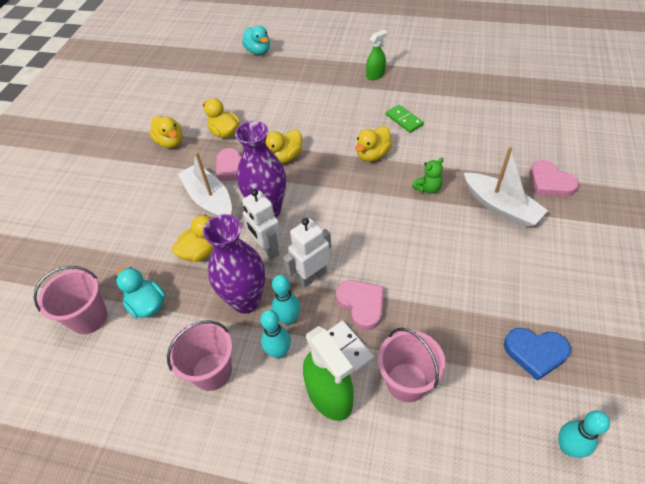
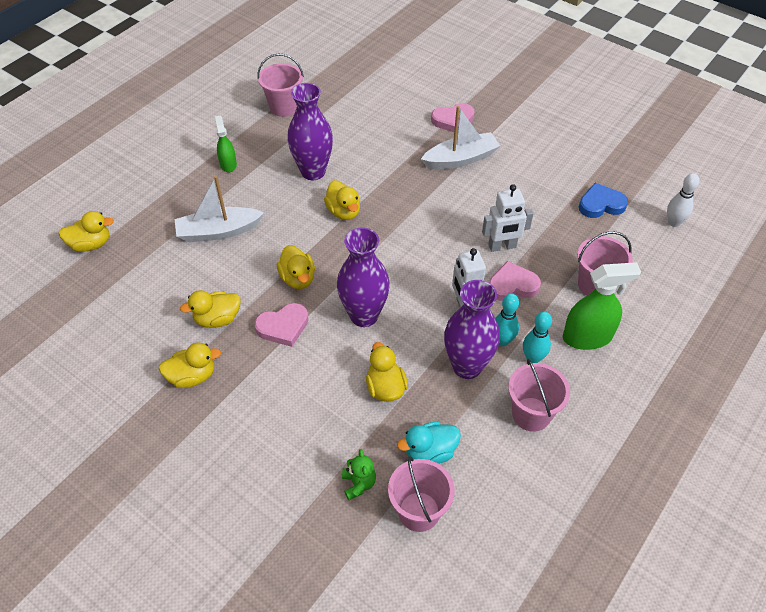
camera: 70 degrees left, 0 degrees up
(209, 199) = (315, 361): white boat -> white boat (218, 231)
(258, 51) = (91, 244): turquoise duck -> yellow duck
(267, 249) = (414, 331): white robot -> white robot (502, 246)
(348, 347) = (549, 309): white domino -> none
(404, 120) = (313, 172): green domino -> purple vase
(428, 188) = (411, 192): green teddy bear -> green teddy bear (358, 484)
(463, 75) = (284, 107): none -> pink bucket
(535, 353) = (601, 204): blue heart -> blue heart turned 135 degrees counterclockwise
(568, 447) = (674, 222): turquoise bowling pin -> white bowling pin

